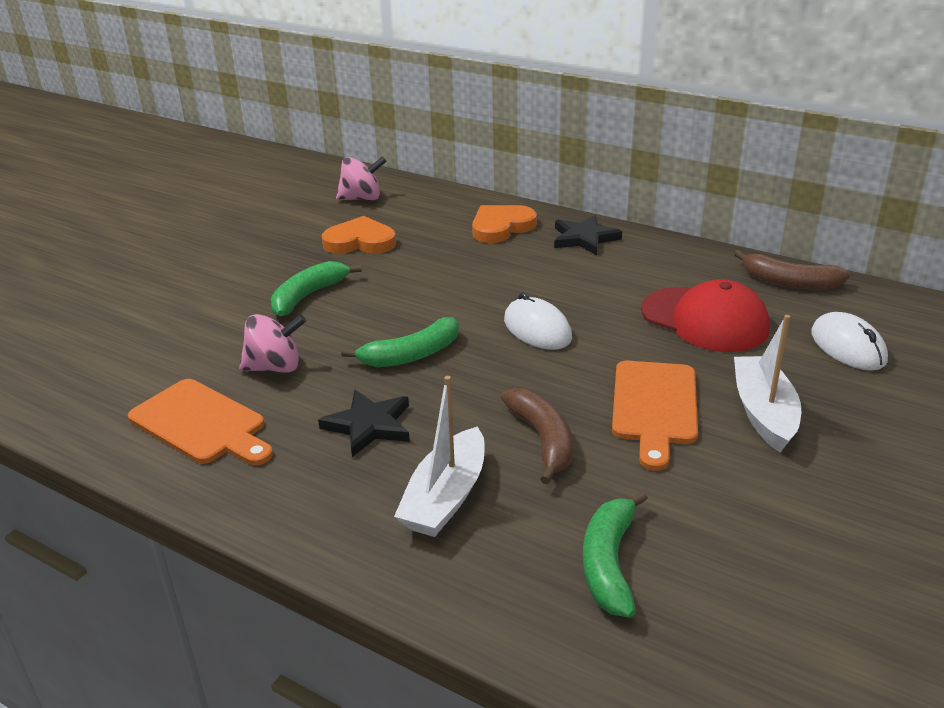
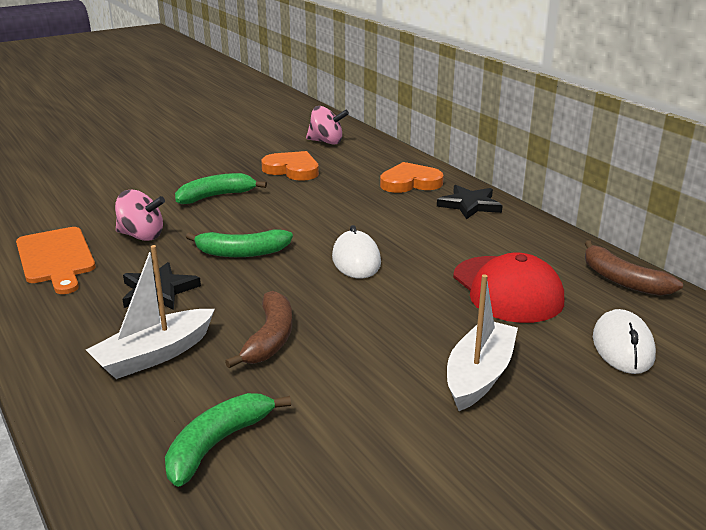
camera: 25 degrees right, 5 degrees down
(654, 407) = (387, 342): orange cutting board -> none

